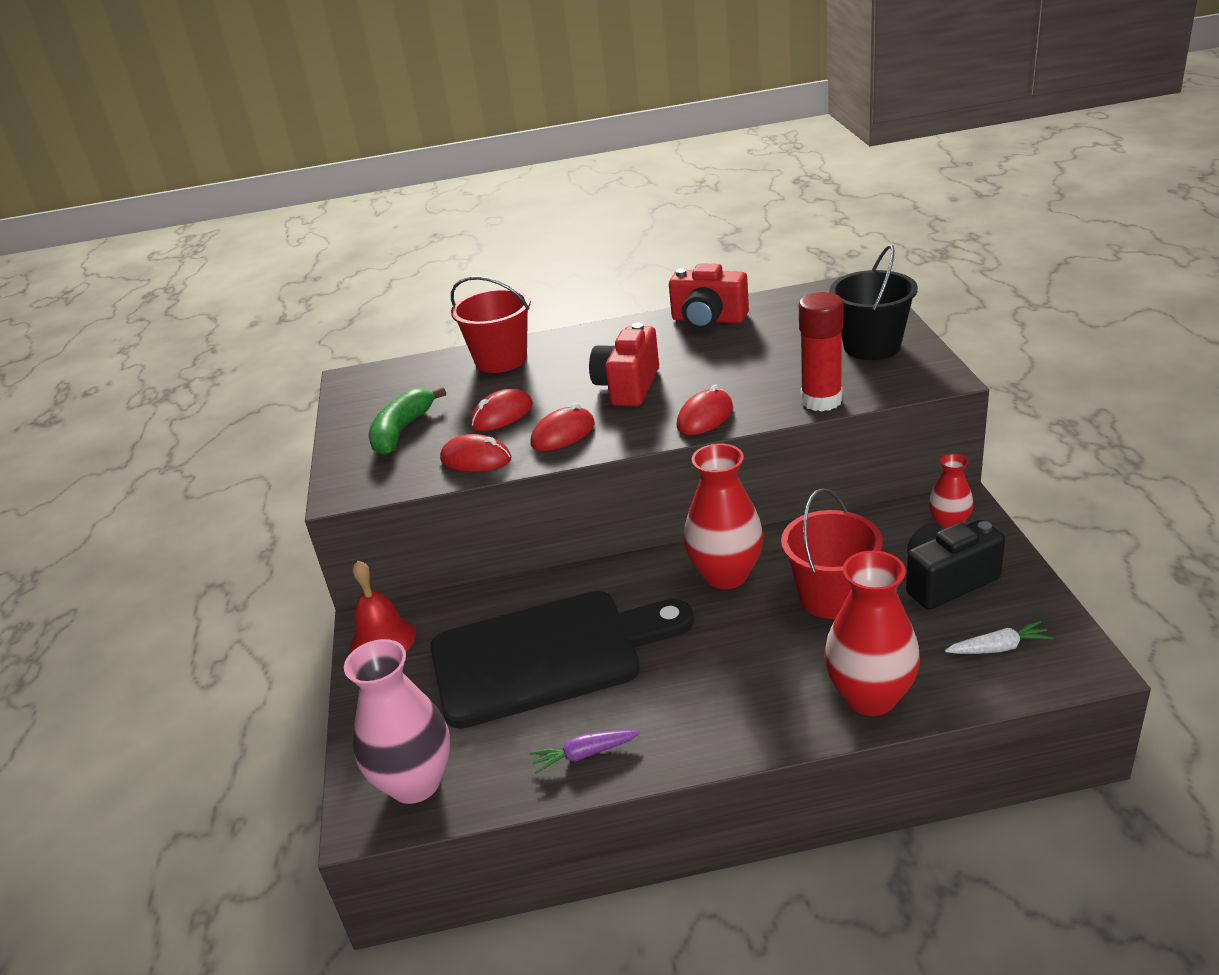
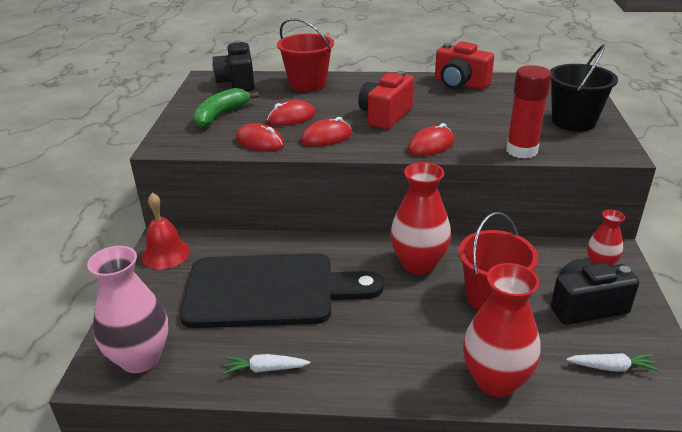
camera: 10 degrees right, 0 degrees up
(400, 377) = (237, 82): none -> black camera
(584, 754) = (265, 369): purple carrot -> white carrot

